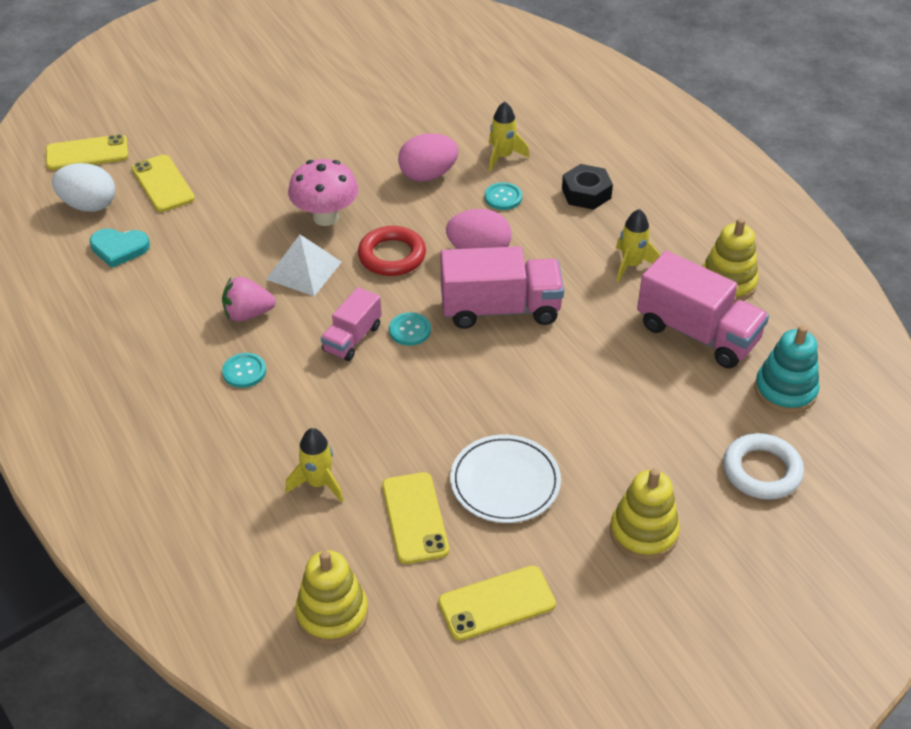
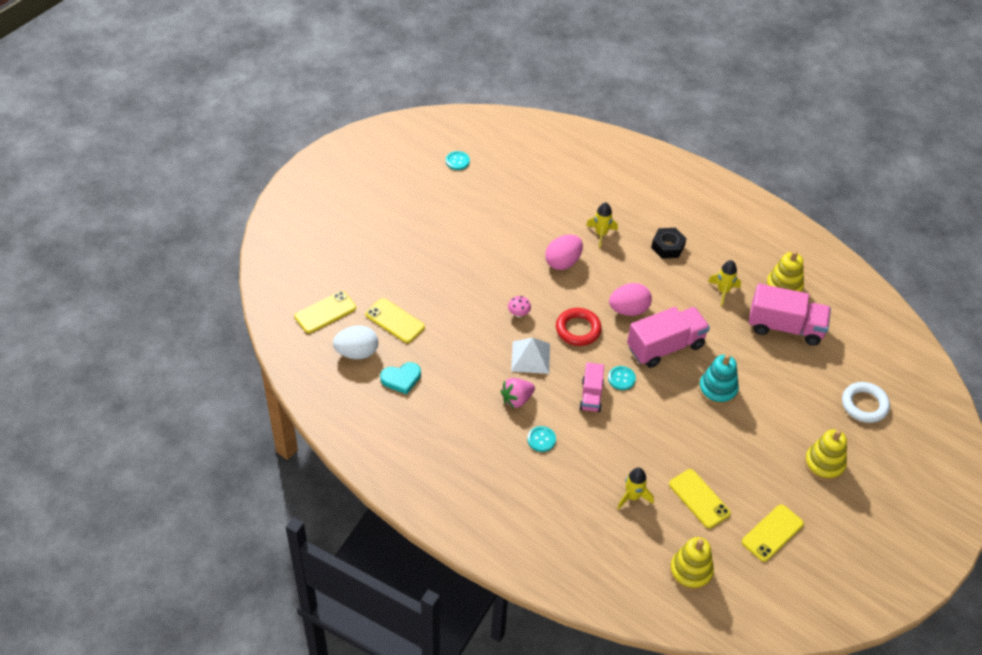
camera: 25 degrees left, 5 degrees up
(325, 217) = (518, 314): pink mushroom -> pink mushroom, size x0.49
(503, 197) = (619, 265): turquoise button -> turquoise button (457, 161)
(505, 482) = (734, 459): white plate -> none
(785, 391) = (851, 350): turquoise stacking toy -> turquoise stacking toy (717, 389)

